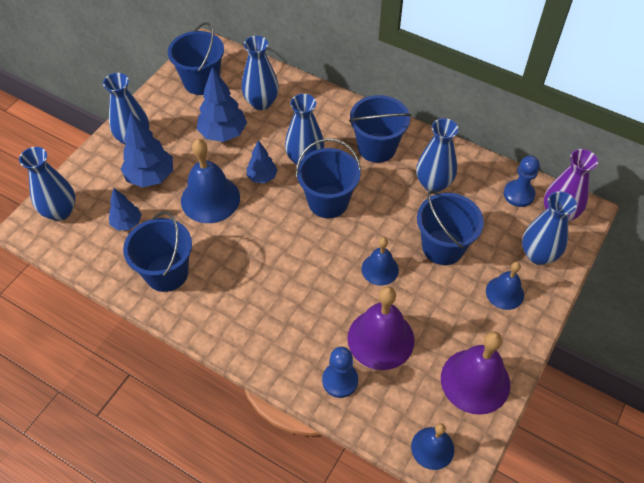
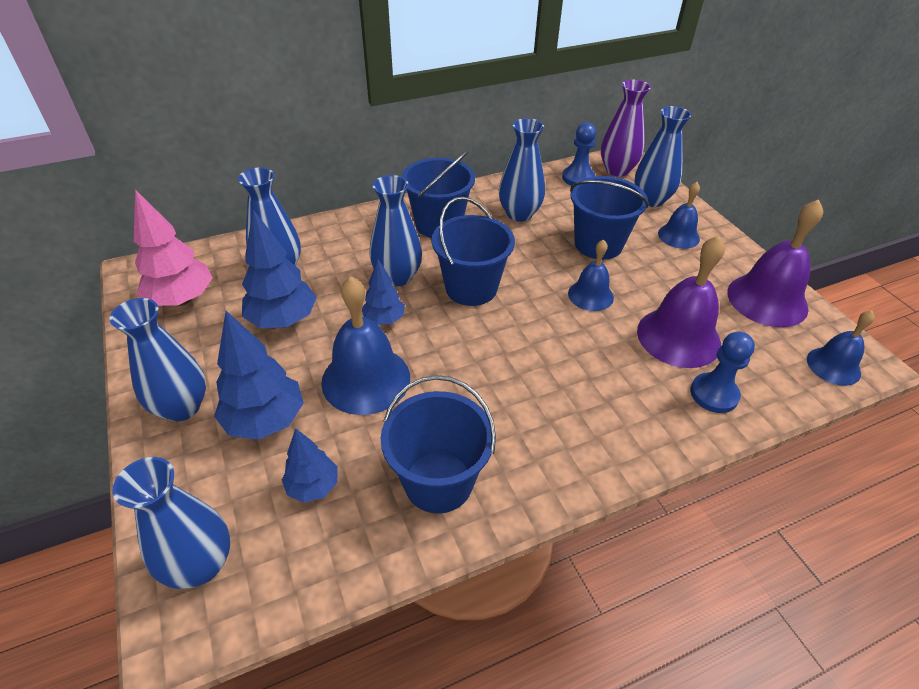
camera: 55 degrees left, 10 degrees down
(201, 82) = (182, 299): blue bucket -> pink tree

